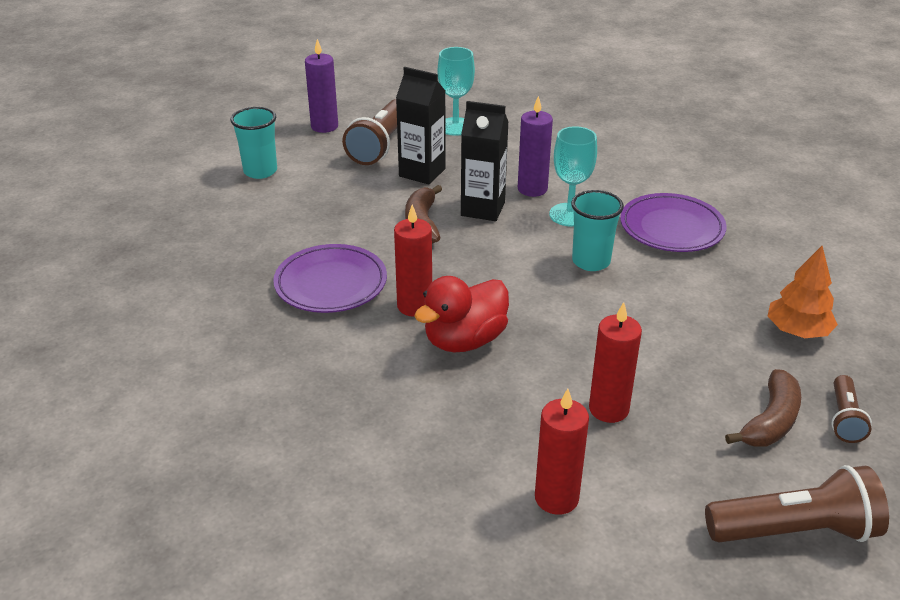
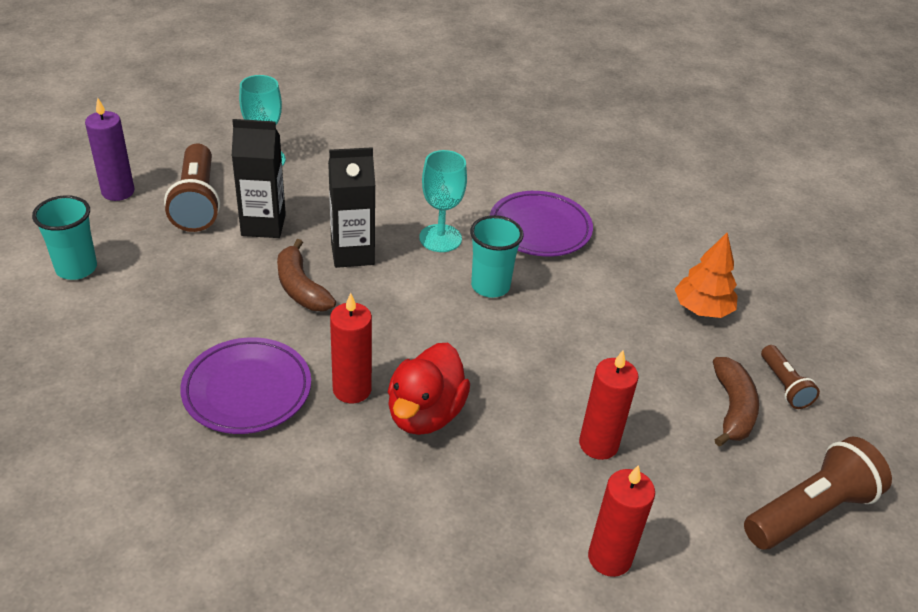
camera: 30 degrees left, 5 degrees up
(532, 189) = (387, 217): purple candle -> none

